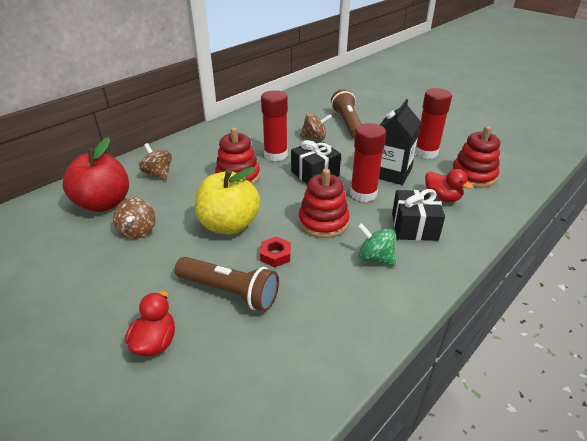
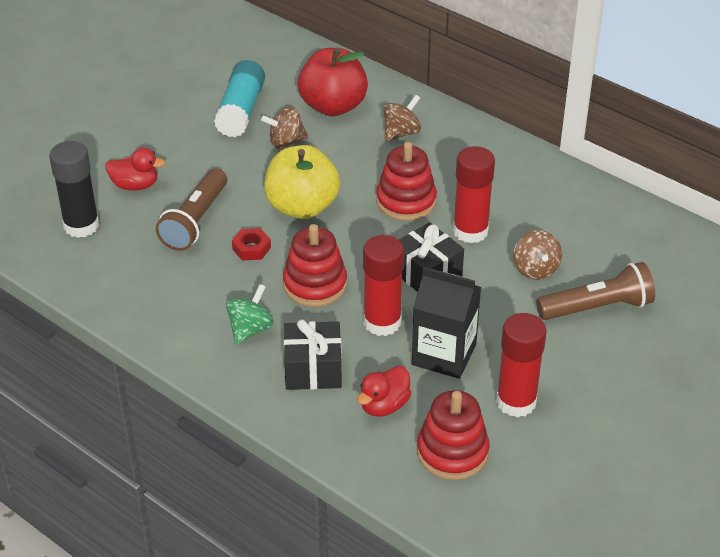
camera: 85 degrees right, 5 degrees up
(73, 258) = (241, 111): none -> turquoise glue stick
(210, 395) = (81, 225): none -> black glue stick

